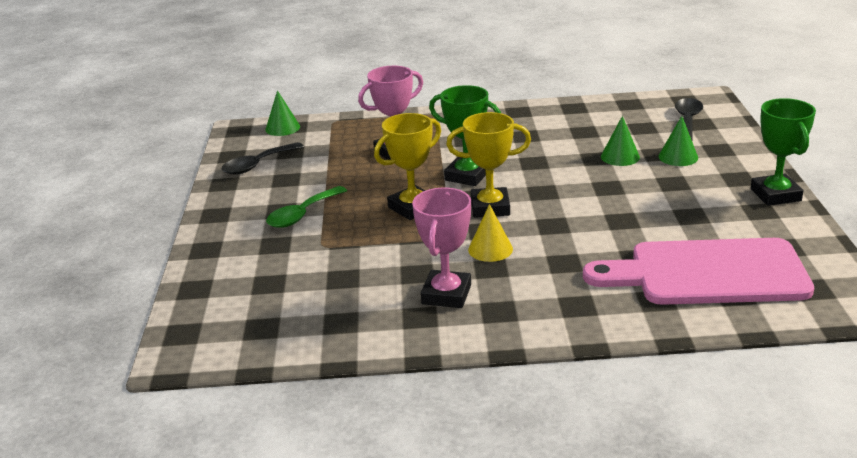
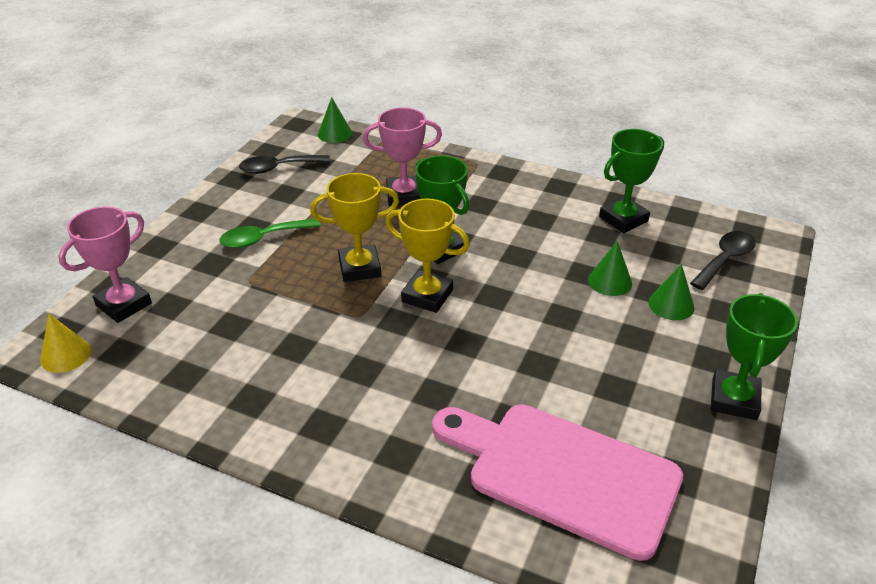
camera: 25 degrees right, 10 degrees up
(446, 294) = (296, 384): pink trophy -> pink trophy (124, 304)
(490, 249) = (382, 347): yellow cone -> yellow cone (65, 355)
(589, 118) = (623, 219): none -> green trophy

